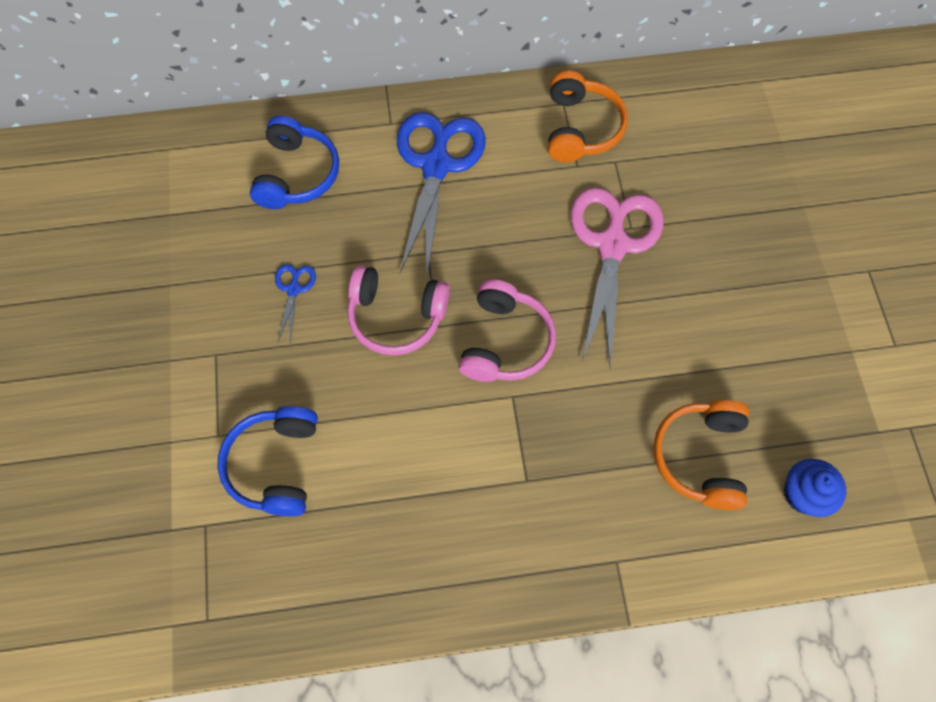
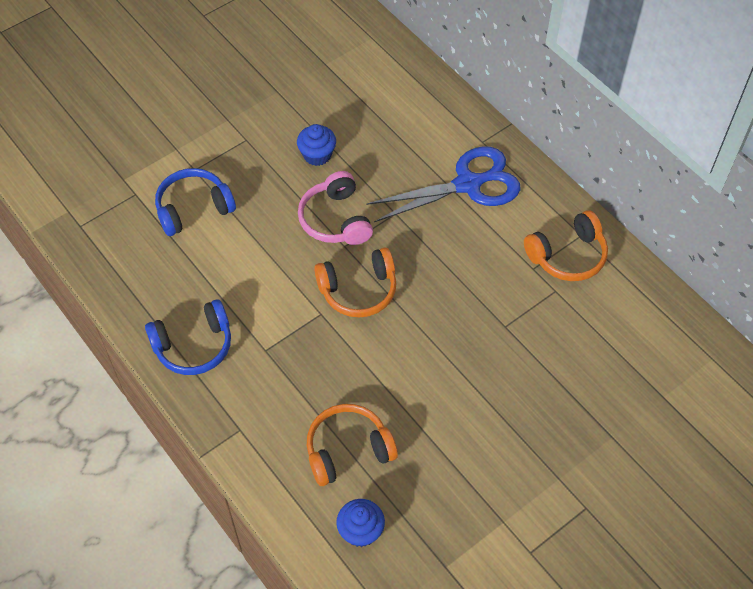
camera: 60 degrees right, 10 degrees down
(293, 289) = (317, 155): blue scissors -> blue cupcake
(297, 174) = (402, 112): blue headphones -> blue headphones (194, 346)
(505, 342) = (358, 290): pink headphones -> orange headphones
(612, 245) = (481, 321): pink scissors -> none

